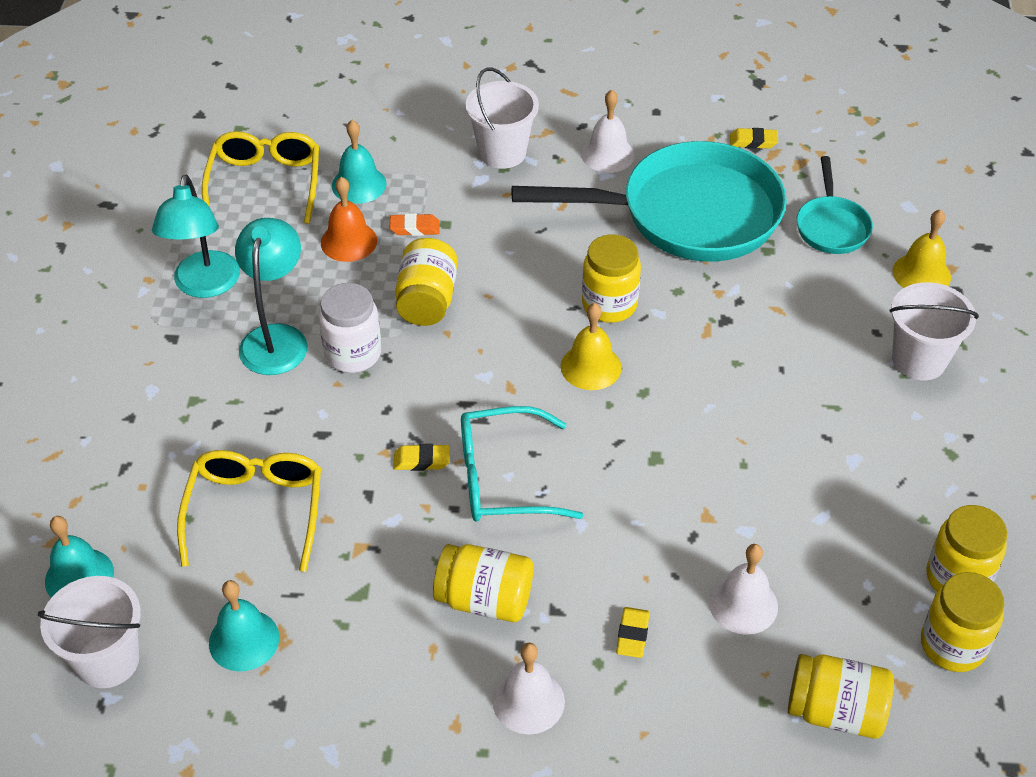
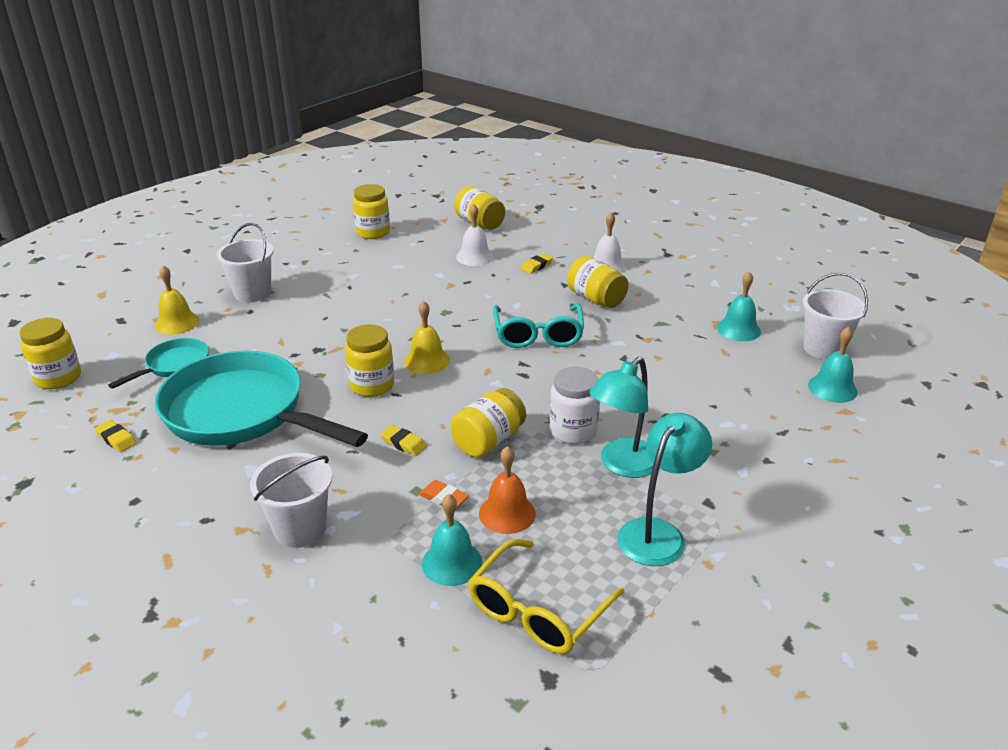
camera: 145 degrees left, 15 degrees down
(255, 511) = (700, 376): yellow glasses -> none
(422, 461) = (578, 359): yellow eraser -> yellow eraser (403, 443)
(503, 478) = (538, 335): turquoise glasses -> turquoise glasses turned 60 degrees clockwise
(607, 154) = (226, 483): white bell -> none
(953, 645) = (407, 221): yellow jar -> yellow jar (58, 378)

